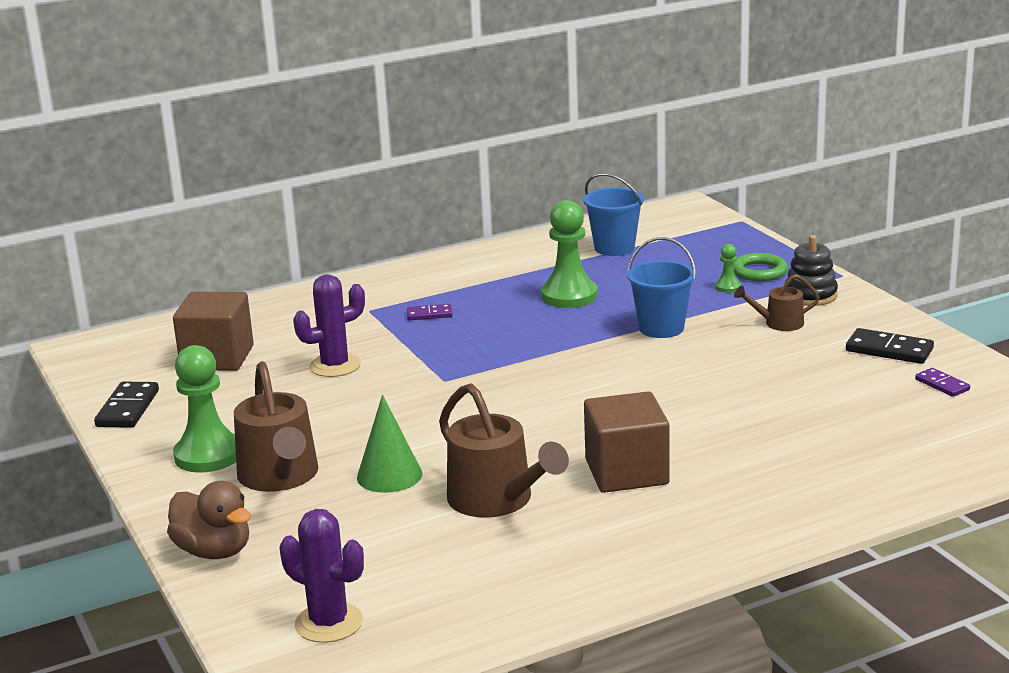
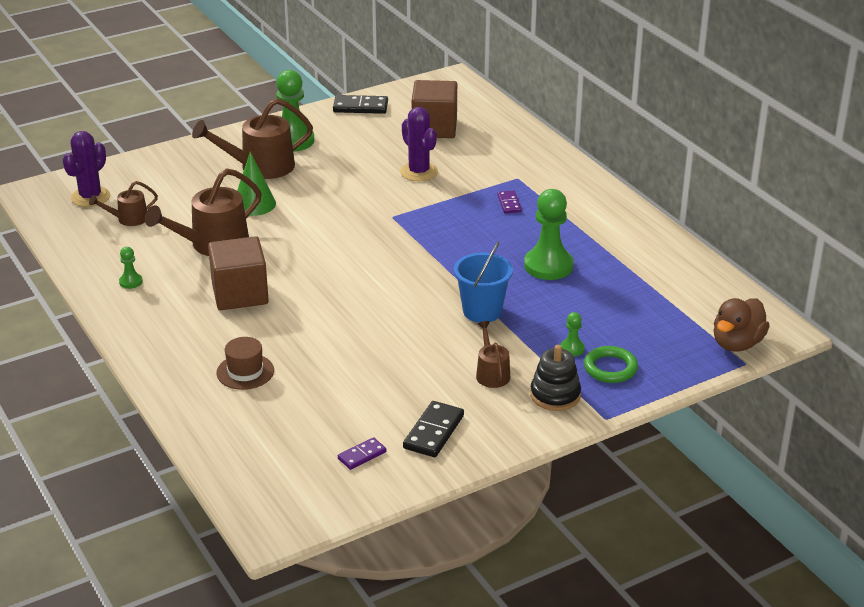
camera: 85 degrees right, 10 degrees up
(214, 551) = (176, 155): brown duck -> brown duck (737, 344)
(410, 578) = (128, 219): none -> brown watering can
(594, 559) = (131, 282): none -> green pawn
(614, 248) = (660, 288): blue bucket -> none
(803, 458) = (245, 372): none -> brown hat

